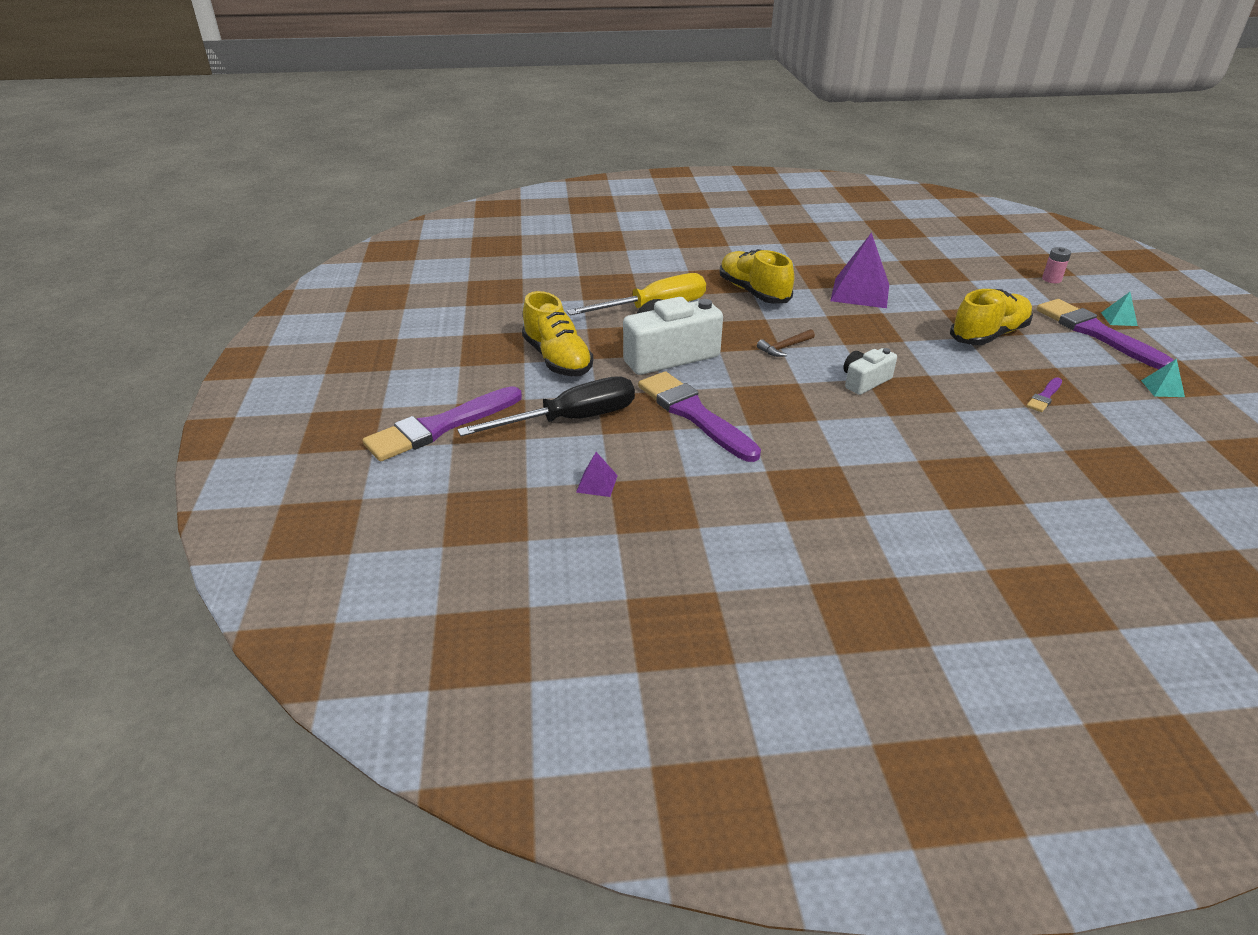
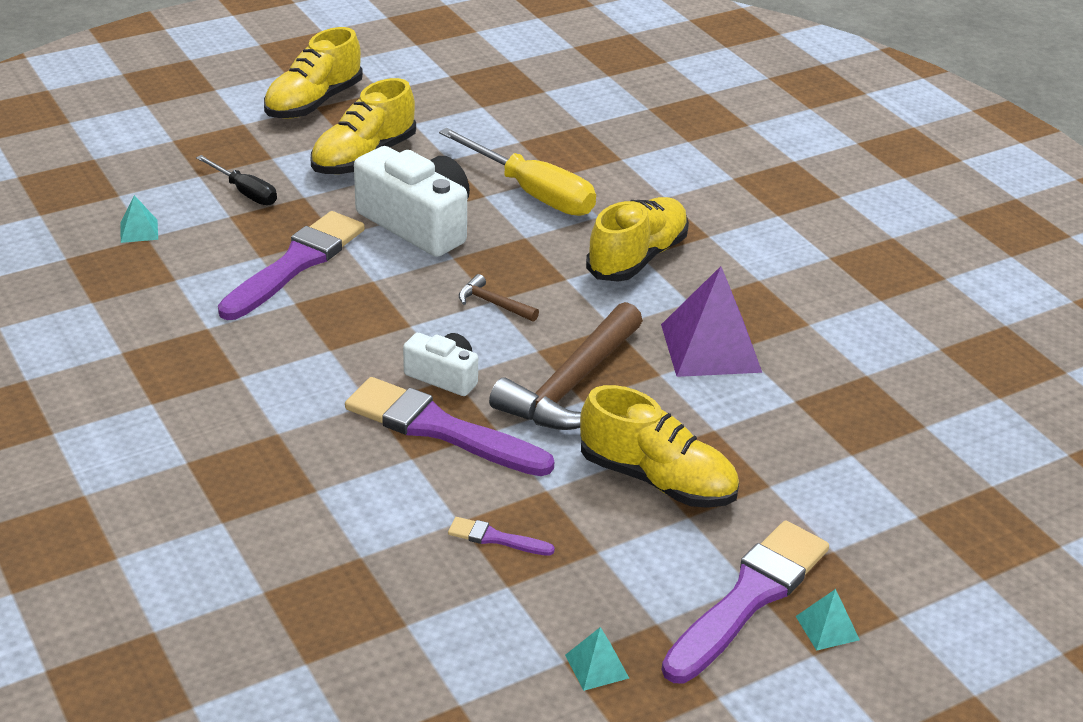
camera: 65 degrees right, 0 degrees up
(440, 427) = (196, 126): purple brush -> purple brush (440, 429)
(453, 365) = (314, 103): none -> yellow shoe
(571, 420) = (245, 192): black screwdriver -> black screwdriver, size x0.56
(597, 483) = (139, 231): purple pyramid -> turquoise pyramid
(886, 340) = (572, 385): none -> brown hammer
(1051, 279) = (934, 548): pink battery -> none

